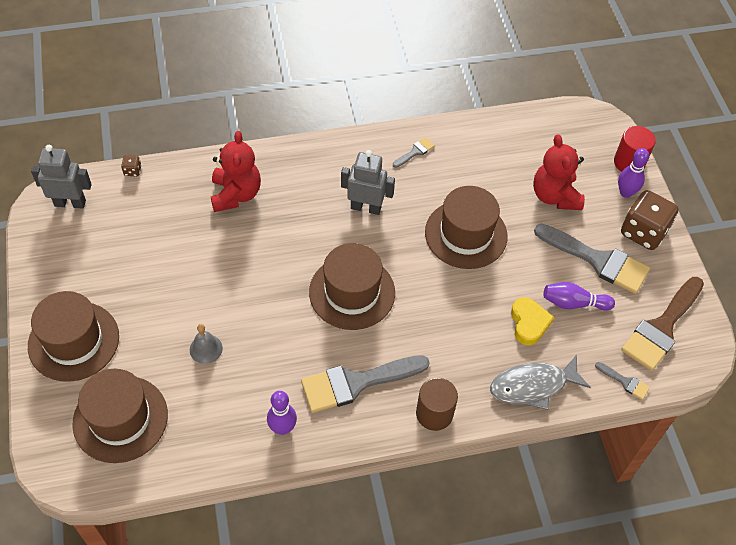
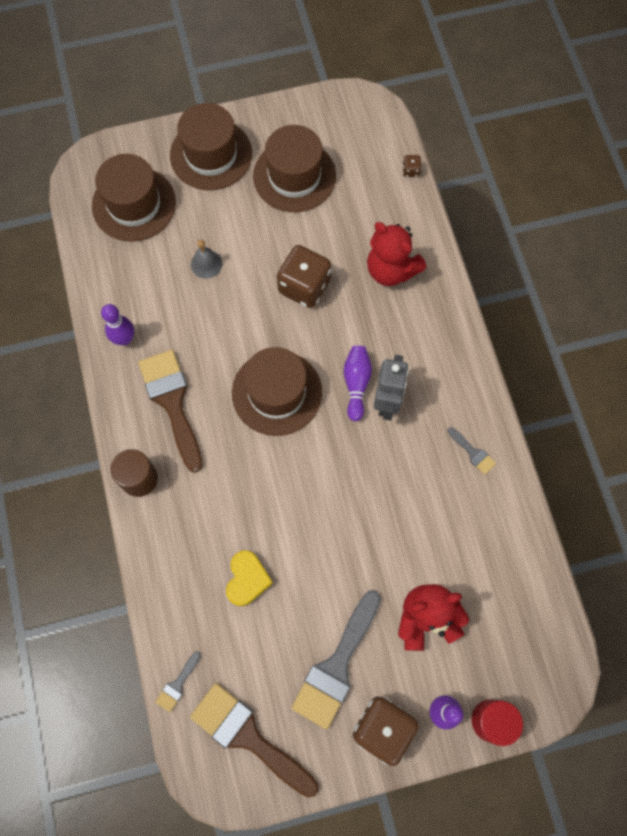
camera: 90 degrees right, 15 degrees up
(70, 203) = (364, 124): grey robot -> none
(236, 194) = (391, 270): red teddy bear -> red teddy bear turned 45 degrees clockwise
(243, 264) = (304, 286): none -> brown dice
(356, 383) = (172, 402): grey brush -> brown brush
(466, 234) = (360, 511): brown hat -> brown hat (294, 176)
(529, 323) = (247, 579): yellow heart -> yellow heart turned 75 degrees counterclockwise
(533, 386) = (171, 580): grey fish -> none
(574, 303) = (276, 632): purple bowling pin -> purple bowling pin (356, 384)

